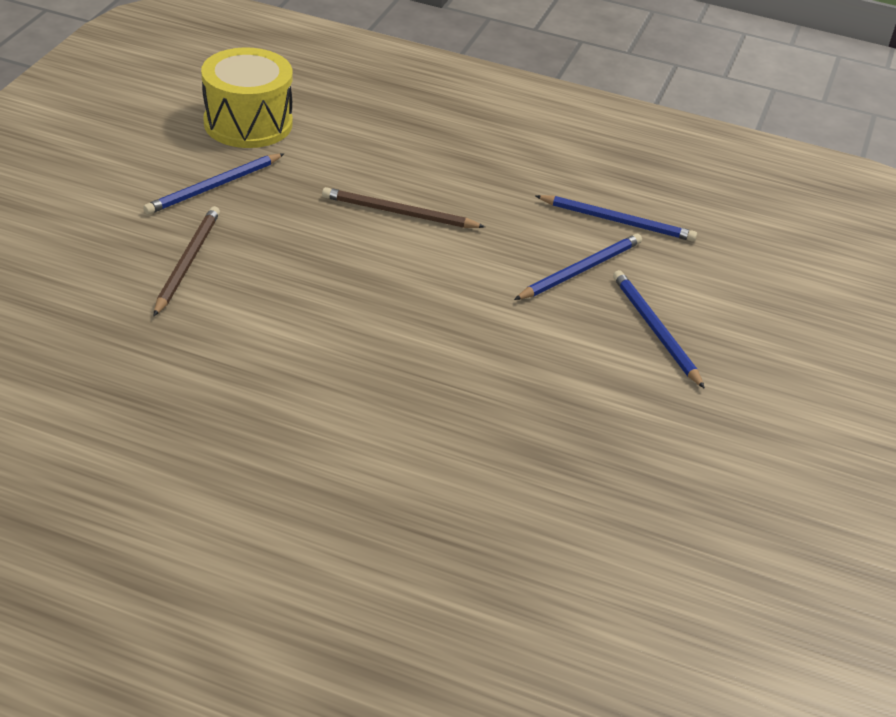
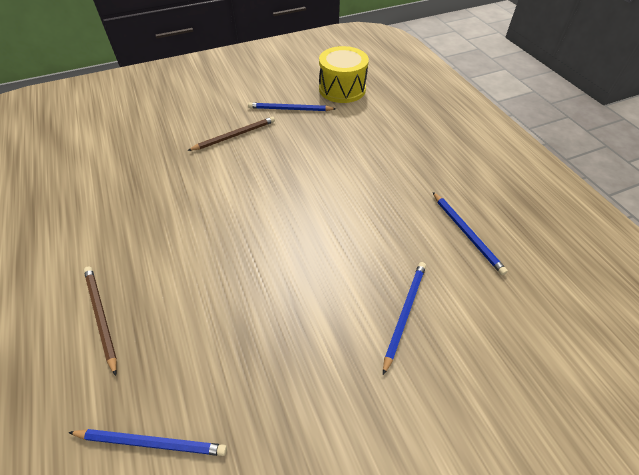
camera: 50 degrees right, 10 degrees up
(398, 213) = (352, 163): brown pencil -> brown pencil (101, 316)
(581, 270) = (407, 248): blue pencil -> blue pencil (152, 442)

